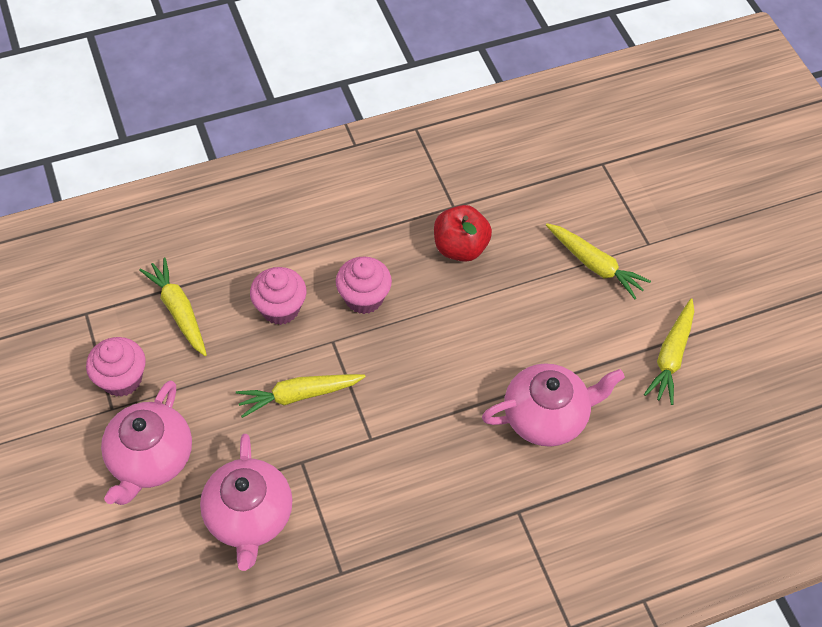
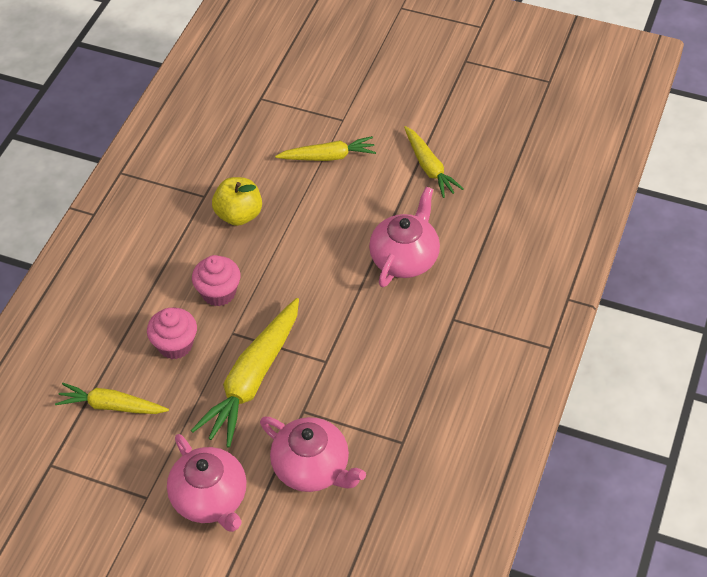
camera: 45 degrees left, 5 degrees down
(122, 379) = (129, 476): pink cupcake -> none
(299, 395) = (253, 379): yellow carrot -> yellow carrot, size x1.63
(460, 247) = (239, 215): red apple -> yellow apple

